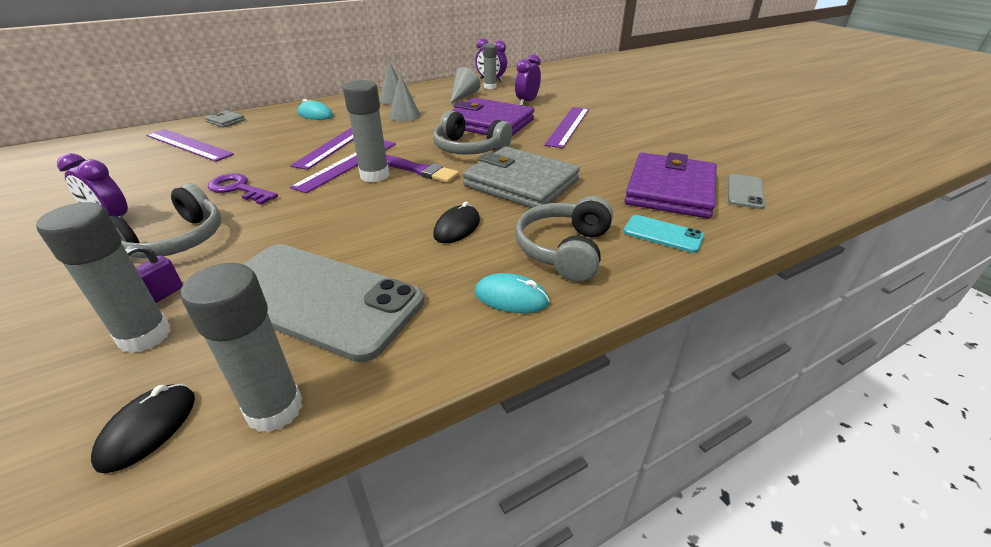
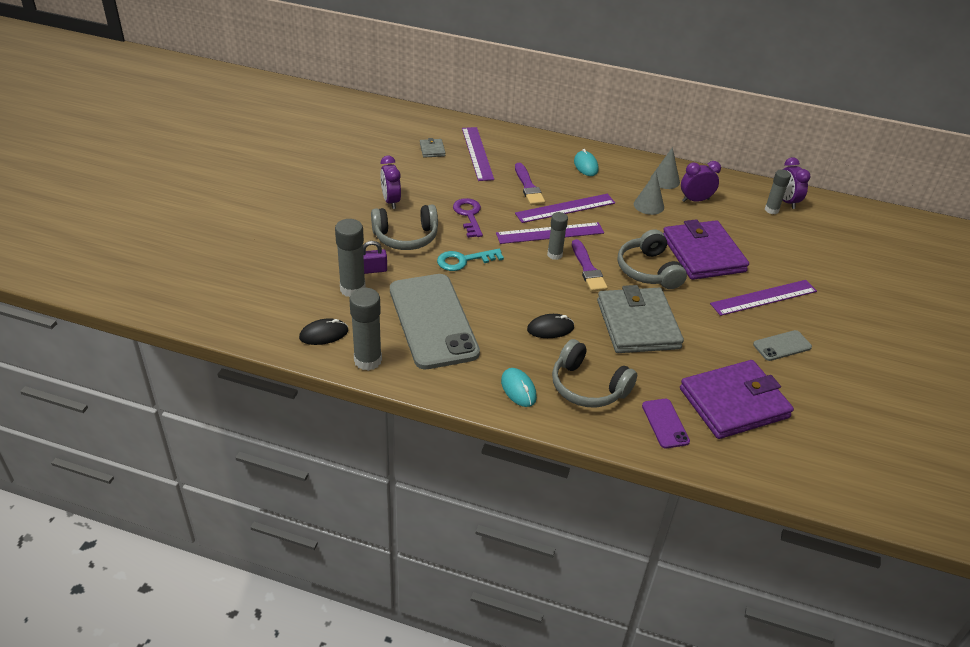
camera: 45 degrees right, 5 degrees up
(225, 121) = (520, 138): grey wallet -> grey wallet (432, 150)
(279, 145) = (528, 187): none -> purple brush
(282, 225) = (464, 260): none -> turquoise key
(374, 175) = (554, 255): grey glue stick -> grey glue stick, size x0.64
(463, 96) = (730, 208): grey cone -> none
(527, 102) = (775, 248): purple clock -> purple clock (695, 200)
(564, 250) = (588, 387): grey headphones -> grey headphones turned 120 degrees counterclockwise
(662, 234) = (665, 423): turquoise phone -> purple phone
(745, 192) = (790, 445): grey phone -> grey phone (782, 346)

